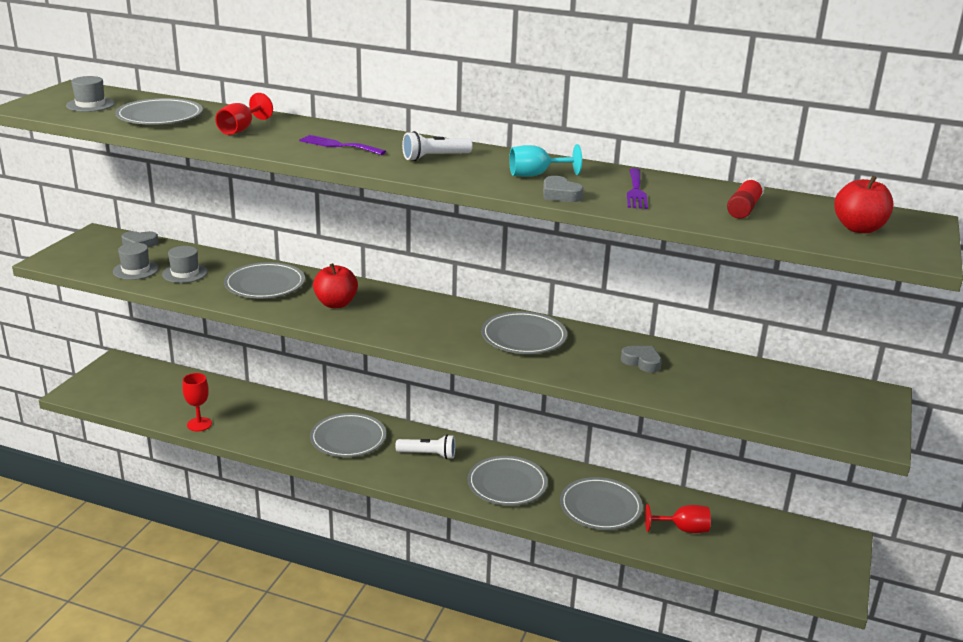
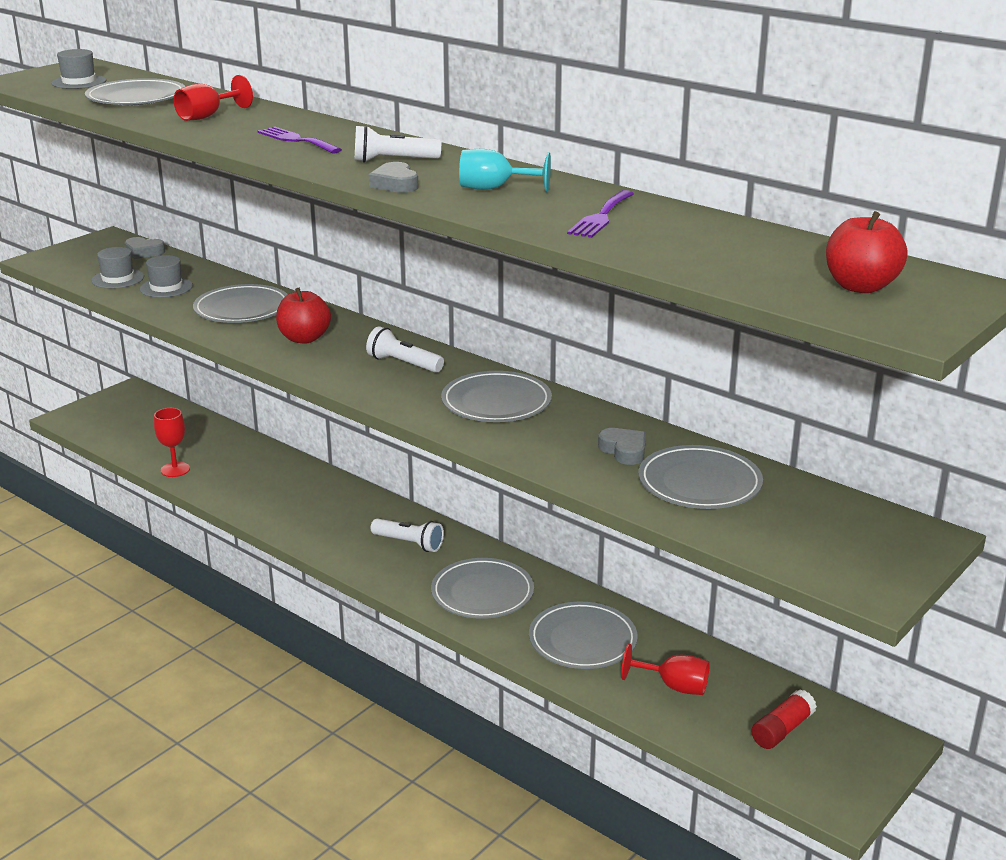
camera: 20 degrees right, 0 degrees up
(348, 439) = (328, 511): grey plate -> grey plate (699, 483)
(430, 315) = (403, 364): none -> white flashlight
(560, 194) = (498, 212): grey heart -> grey heart (395, 184)
(744, 208) = (723, 248): red glue stick -> red glue stick (782, 730)

